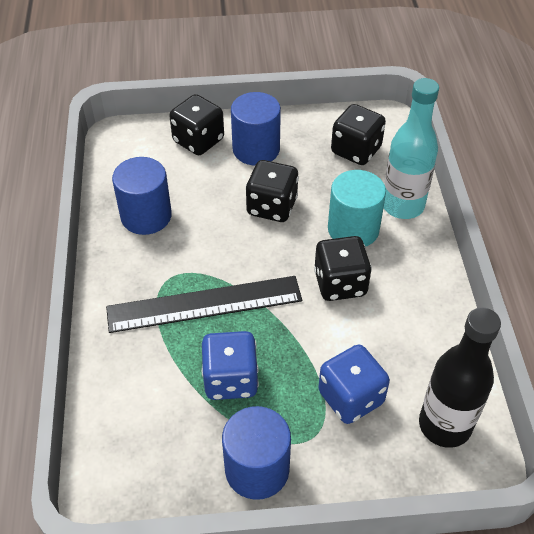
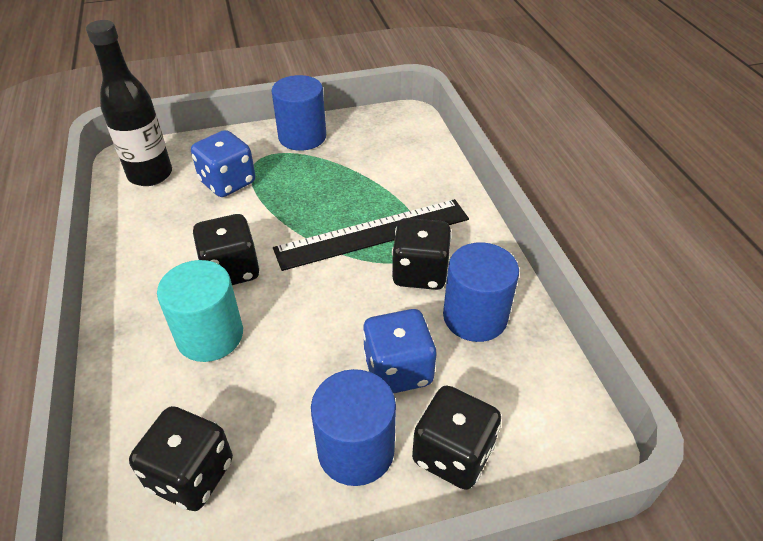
camera: 170 degrees right, 5 degrees down
(230, 379) = (333, 182): blue dice -> blue dice (398, 370)
(272, 207) = (318, 352): black dice -> black dice (420, 273)
(402, 205) = (136, 380): turquoise bottle -> none

